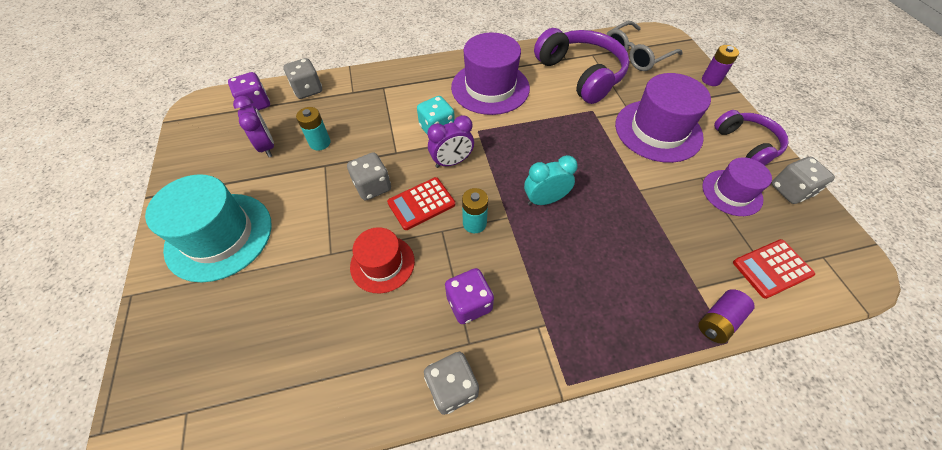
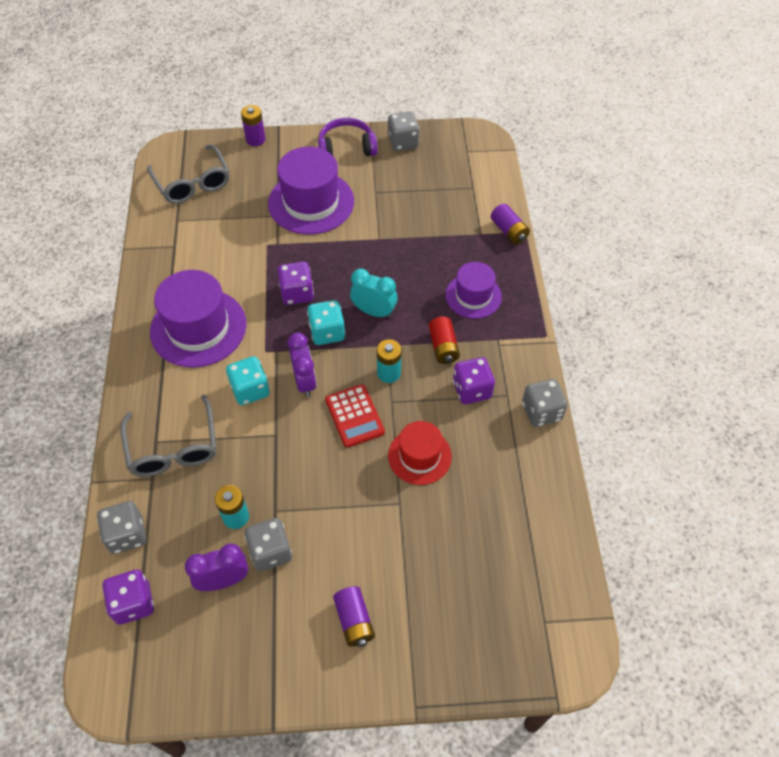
camera: 80 degrees left, 0 degrees up
(219, 236) = (354, 620): turquoise hat -> purple battery
(372, 187) = (320, 460): grey dice -> grey dice (270, 551)
(379, 97) = (173, 447): none -> grey glasses
(509, 168) = (327, 332): none -> turquoise dice
(519, 268) = (443, 347): none -> red battery
(545, 200) = (374, 312): turquoise clock -> turquoise clock turned 120 degrees clockwise
(546, 140) = (297, 293): none -> purple dice
(581, 74) = (207, 239): purple headphones -> none
(732, 192) = (396, 178): purple hat -> purple hat (473, 296)
(772, 268) = (472, 184): red calculator -> none

